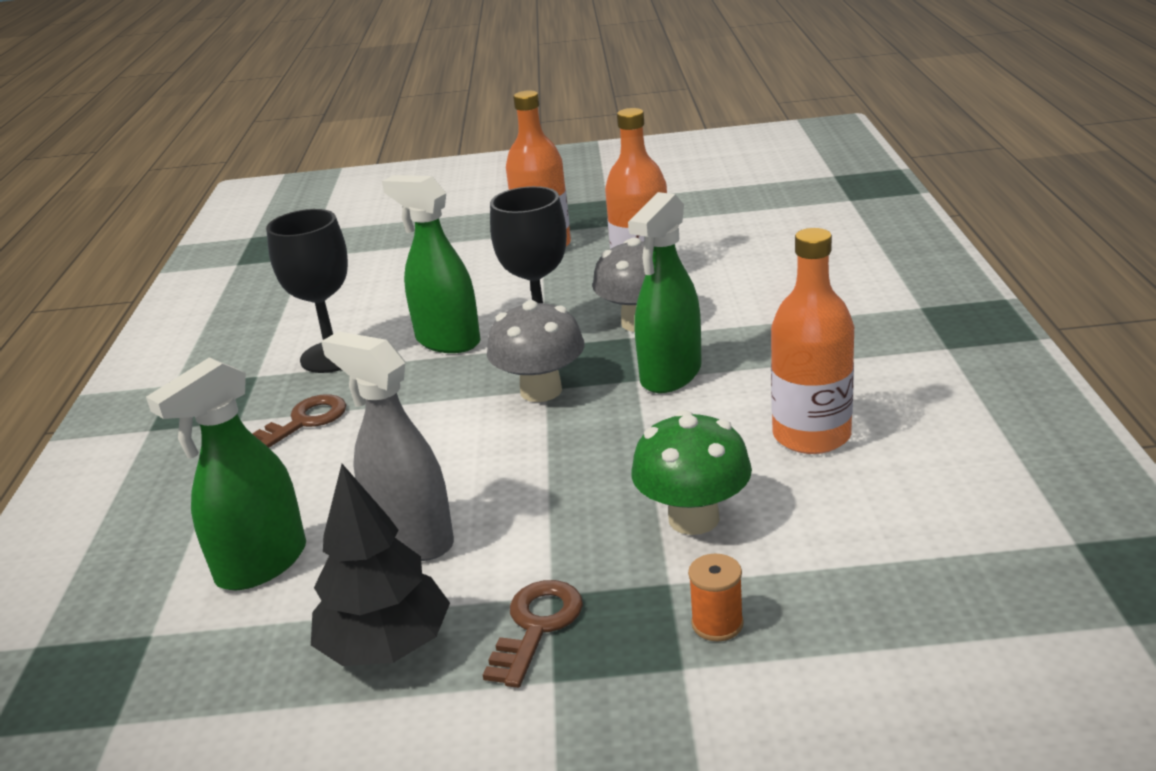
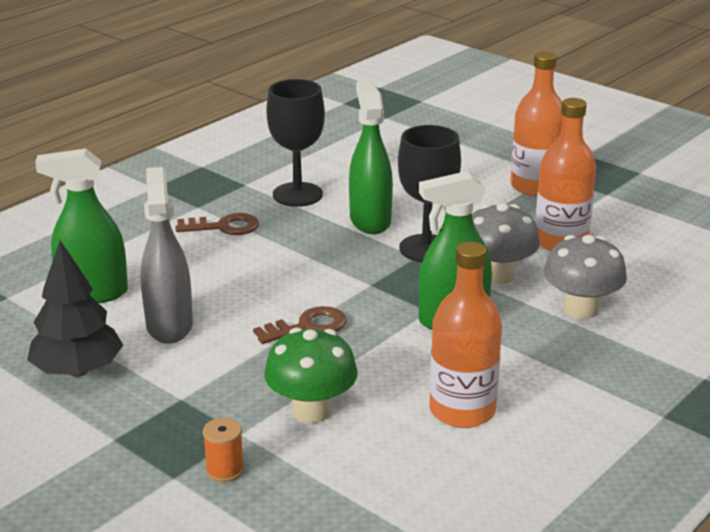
camera: 40 degrees right, 0 degrees up
(536, 626) = (148, 409): brown key -> brown key (307, 327)
(541, 391) = (365, 284): grey mushroom -> grey mushroom (581, 309)

